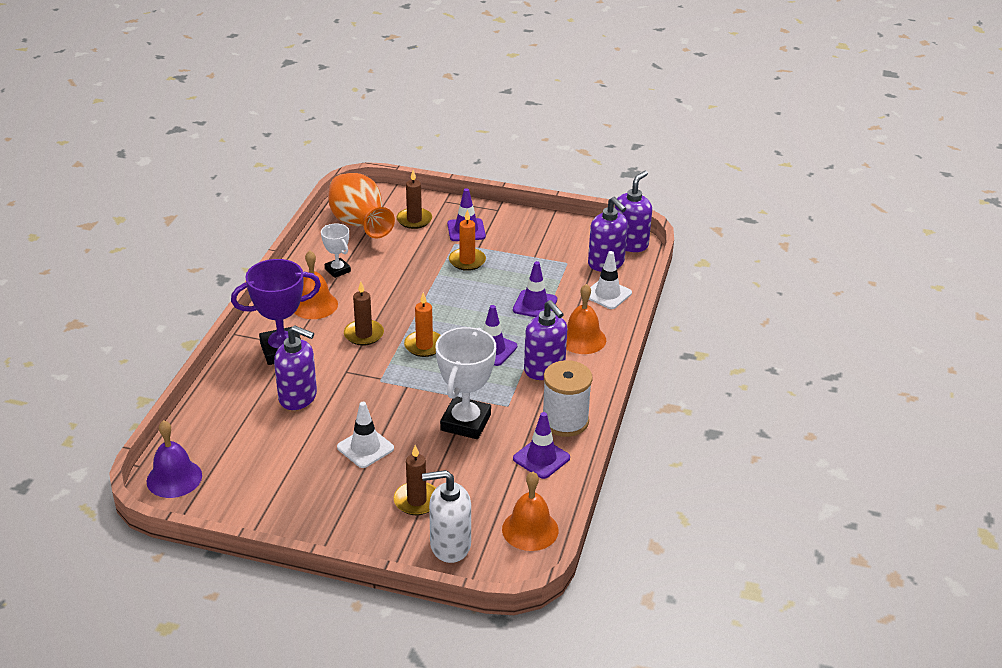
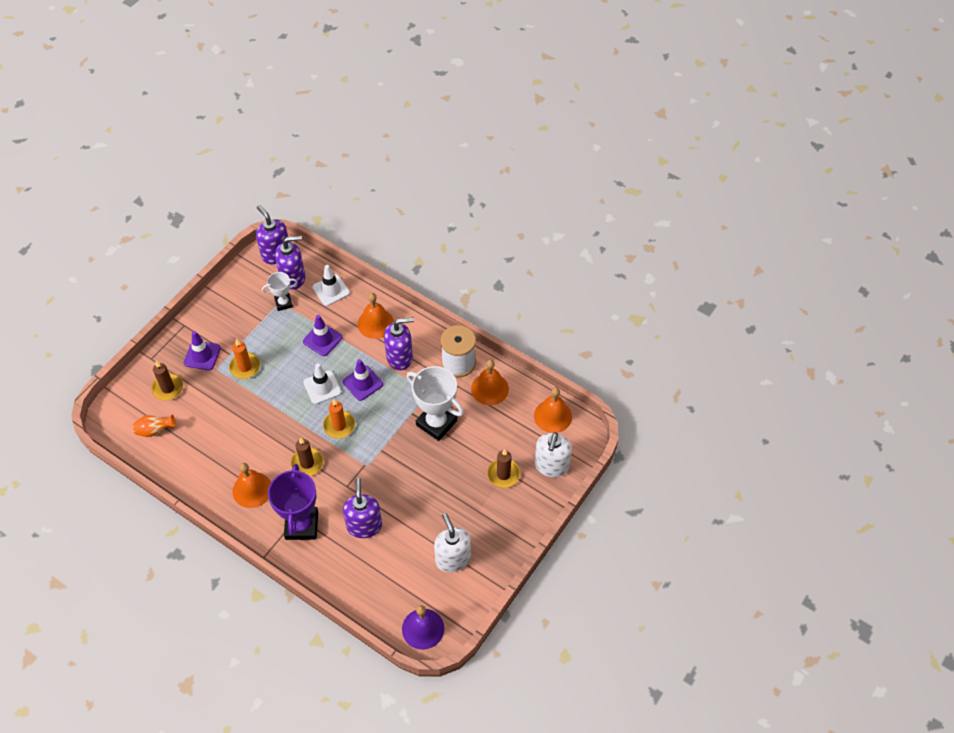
camera: 70 degrees left, 20 degrees up
(277, 482) = (453, 558): none -> white soap dispenser
(298, 397) = (364, 525): purple soap dispenser -> purple soap dispenser turned 45 degrees counterclockwise
(337, 270) = (212, 462): white trophy -> white trophy (283, 303)
(360, 225) = (155, 430): orange vase -> orange vase, size x0.46
(365, 448) = (438, 493): white traffic cone -> white traffic cone (322, 387)
(541, 458) = (489, 388): purple traffic cone -> orange bell

